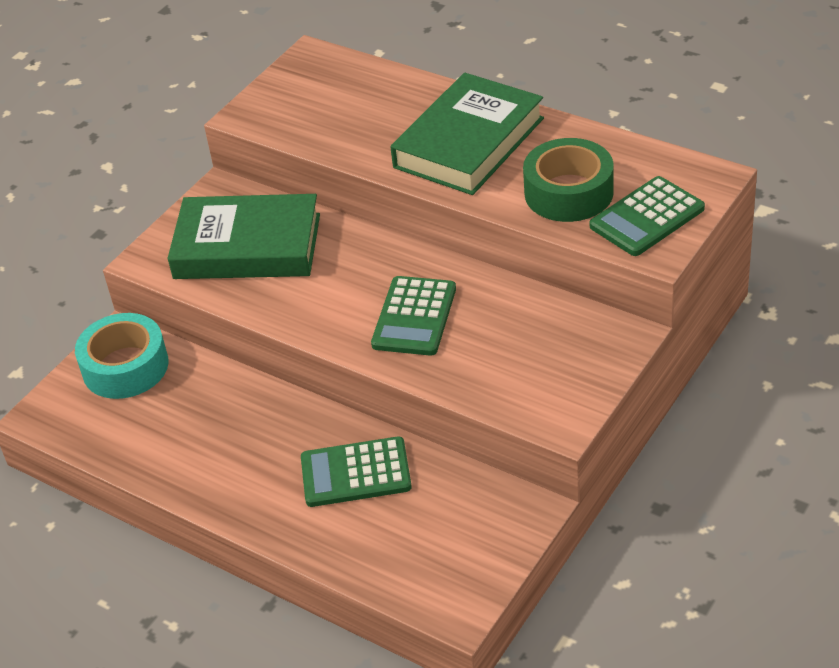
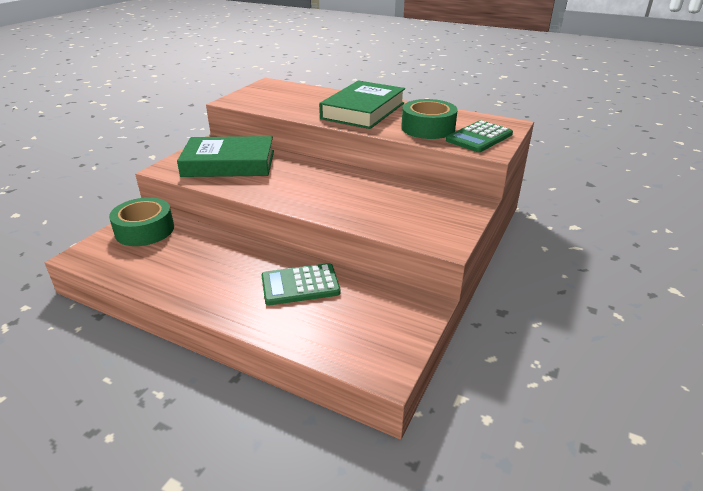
camera: 10 degrees left, 10 degrees down
(125, 367) = (145, 230): turquoise tape -> green tape
(414, 317) = (336, 193): green calculator -> none

